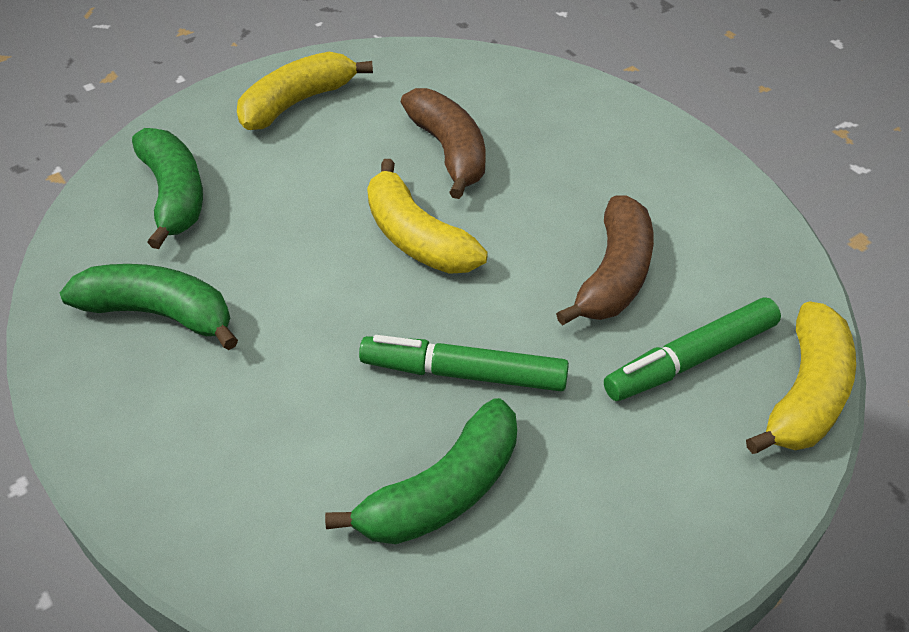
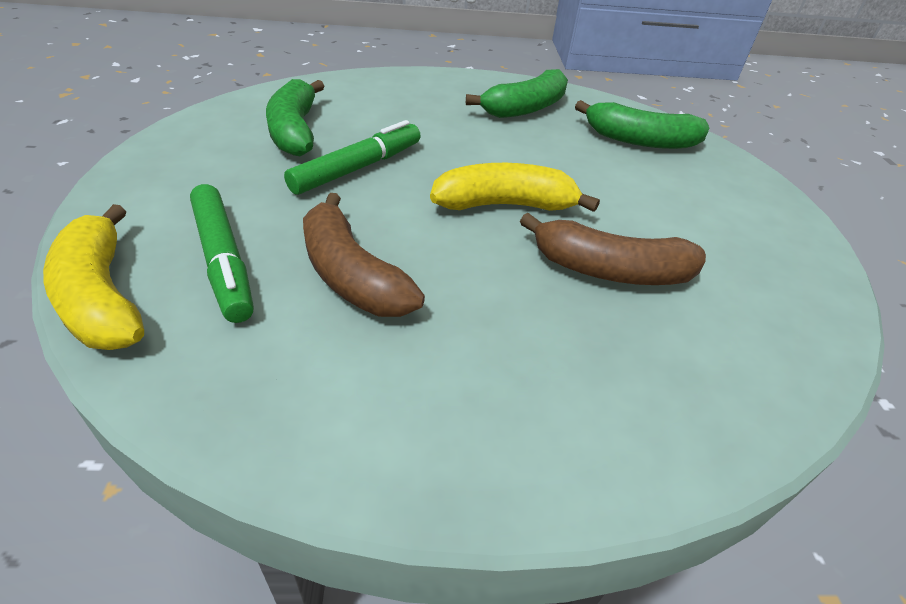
camera: 120 degrees right, 5 degrees down
(297, 102) = (744, 223): yellow banana -> none
(691, 359) = (223, 260): green marker -> green marker turned 150 degrees clockwise

